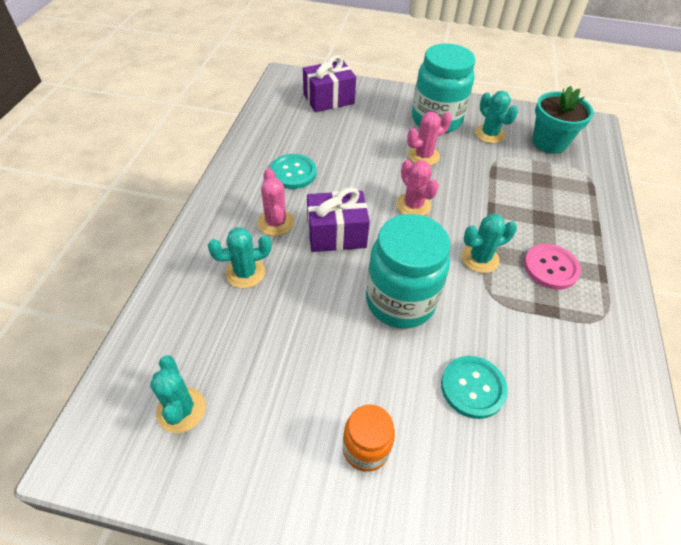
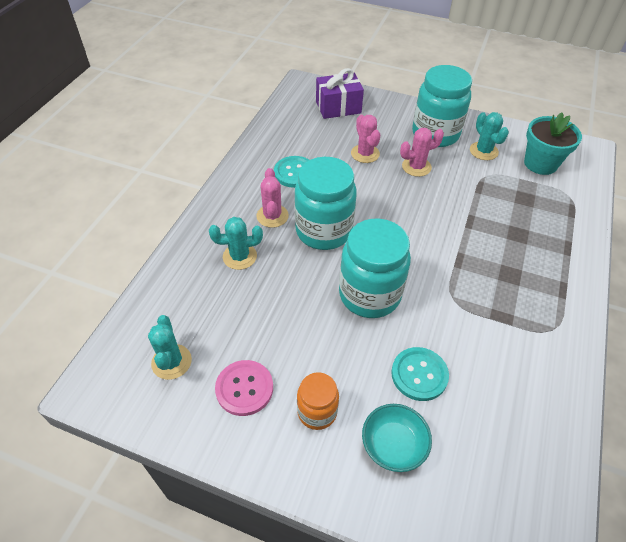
camera: 10 degrees right, 0 degrees up
(336, 234) = (324, 231): purple gift -> turquoise jar
(413, 205) = (398, 211): pink cactus -> pink cactus (365, 154)
(461, 477) = (393, 445): none -> turquoise bowl
(479, 258) = (449, 265): turquoise cactus -> none
(550, 268) = (514, 279): pink button -> pink button (244, 388)

